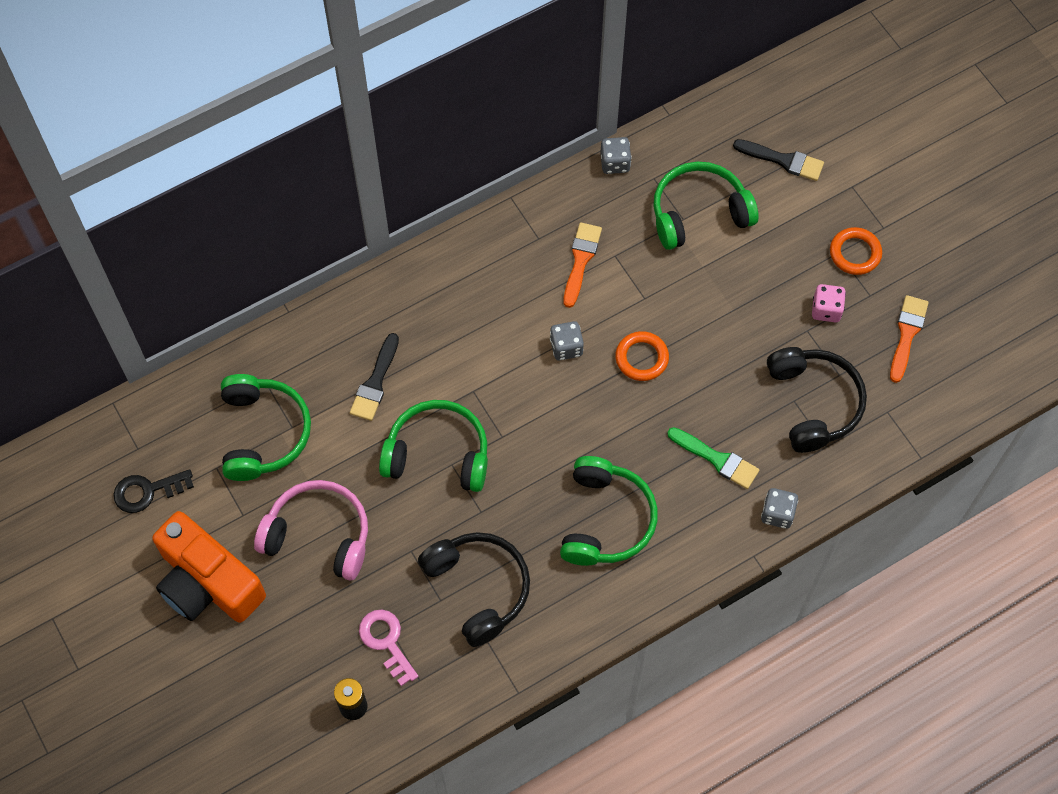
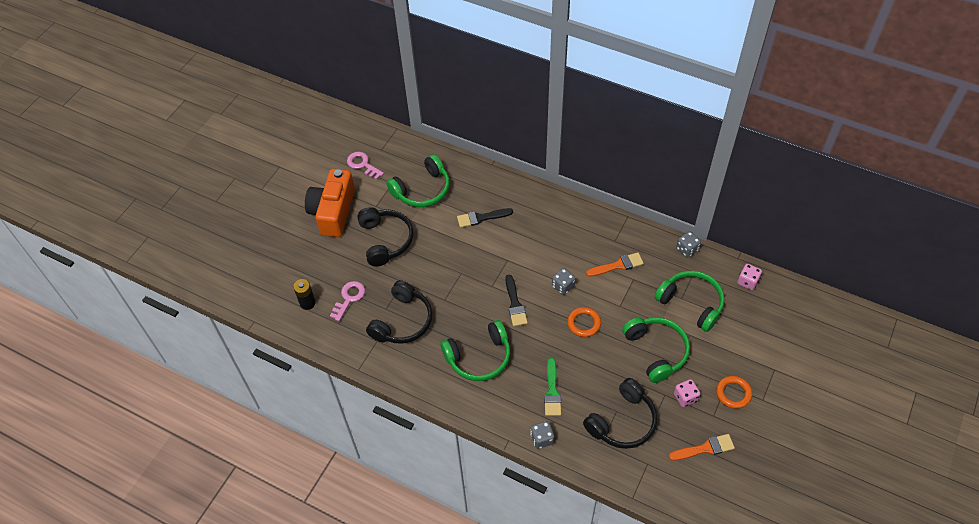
camera: 60 degrees right, 10 degrees down
(147, 491) = (363, 165): black key -> pink key
(319, 535) = (385, 240): pink headphones -> black headphones
(438, 454) = (462, 264): green headphones -> green headphones (656, 351)
(711, 129) = (747, 282): none -> pink dice
(783, 160) = (759, 326): black brush -> black brush (515, 304)

